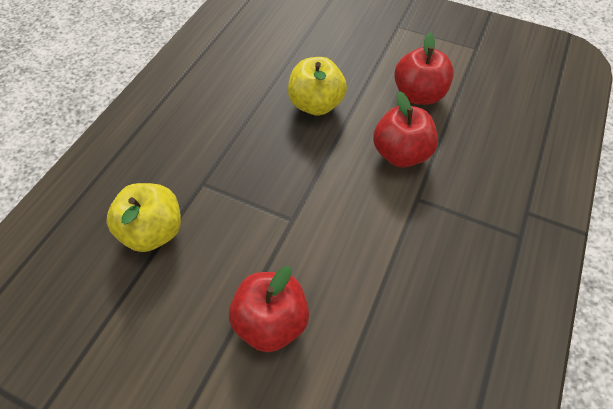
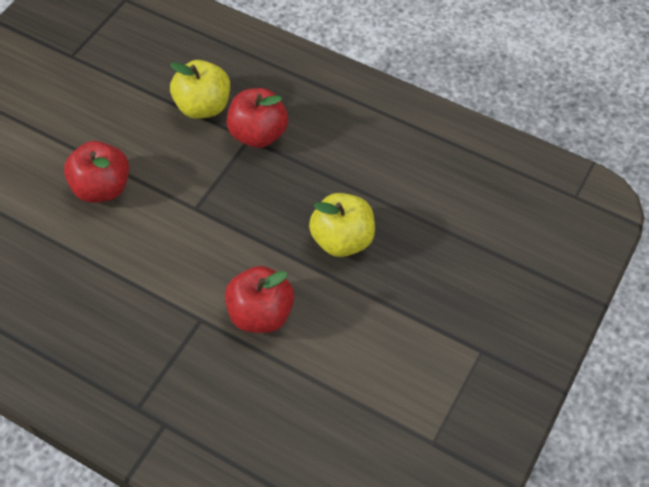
camera: 95 degrees right, 0 degrees up
(418, 95) = (348, 349): red apple -> red apple (258, 134)

